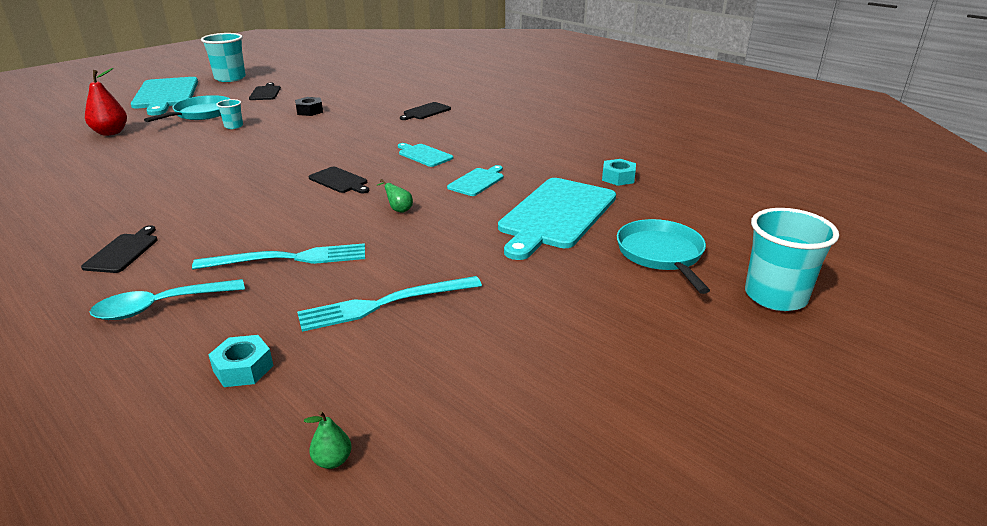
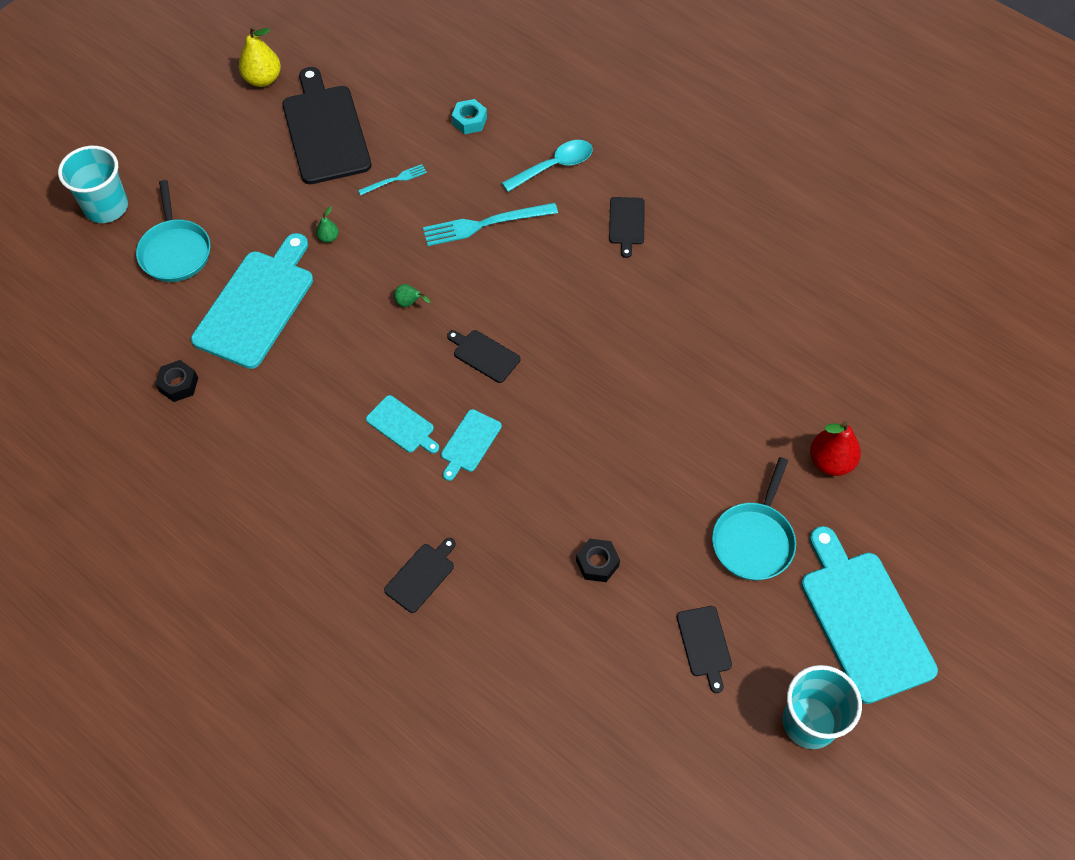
camera: 175 degrees right, 30 degrees up
(233, 126) = (680, 496): turquoise cup -> none
(332, 461) = (397, 72): green pear -> green pear (328, 237)
(385, 304) = (395, 180): turquoise fork -> turquoise fork, size x0.54
(477, 181) = (335, 365): turquoise cutting board -> turquoise cutting board (469, 443)
(479, 368) = (325, 131): none -> black cutting board
(598, 464) = (263, 79): none -> yellow pear
(618, 178) = (178, 384): turquoise nut -> black nut

